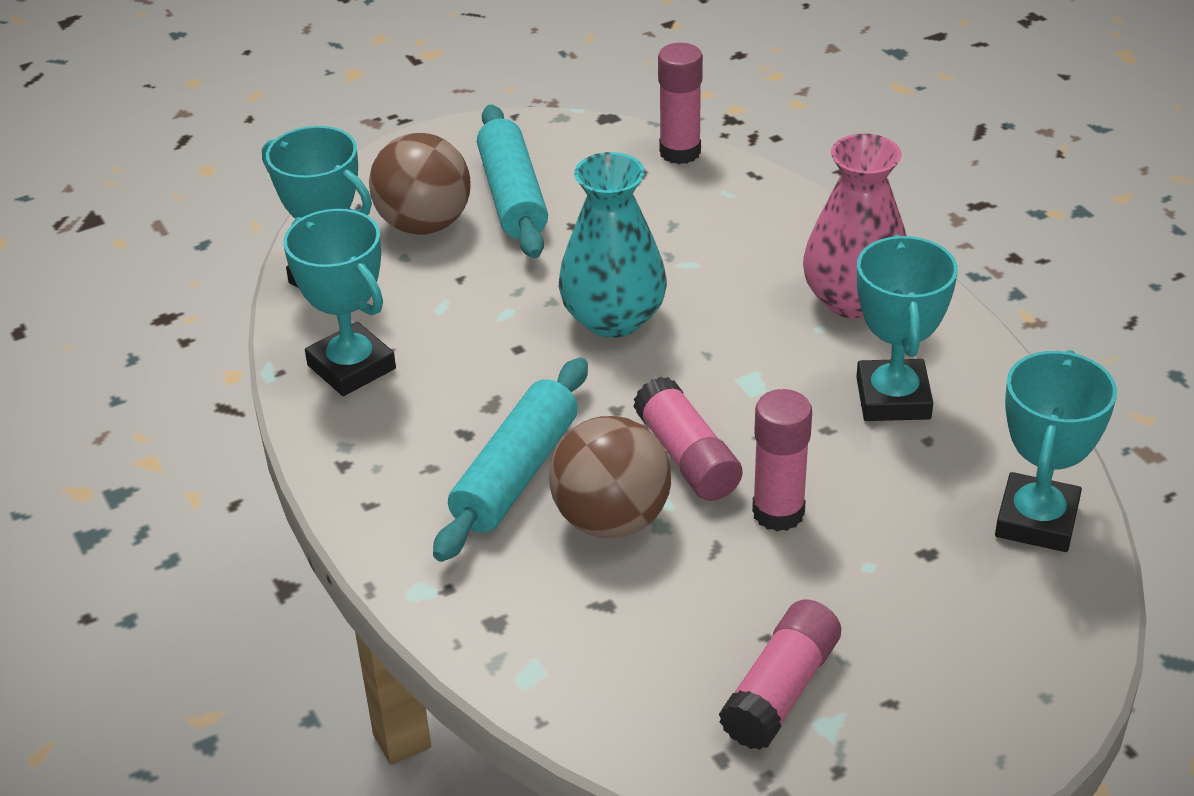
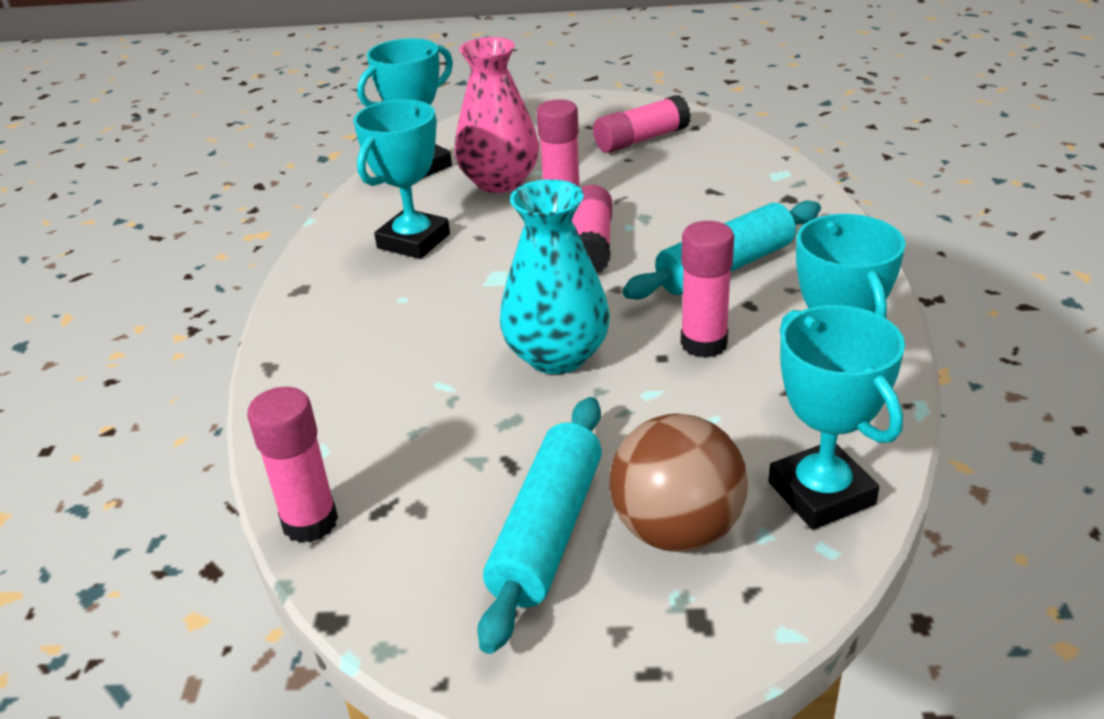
camera: 150 degrees left, 5 degrees down
(486, 373) = (704, 343): none -> pink glue stick
(611, 520) = (675, 226): brown ball -> none
(854, 300) = (350, 310): pink vase -> pink vase (500, 182)

